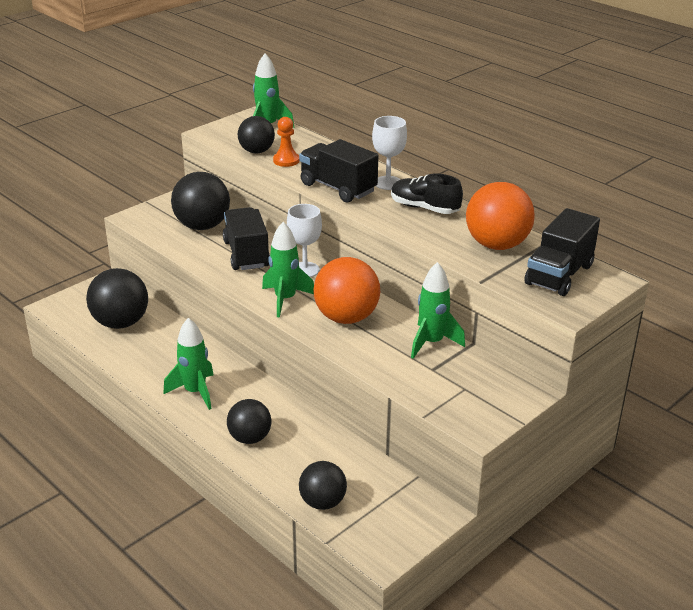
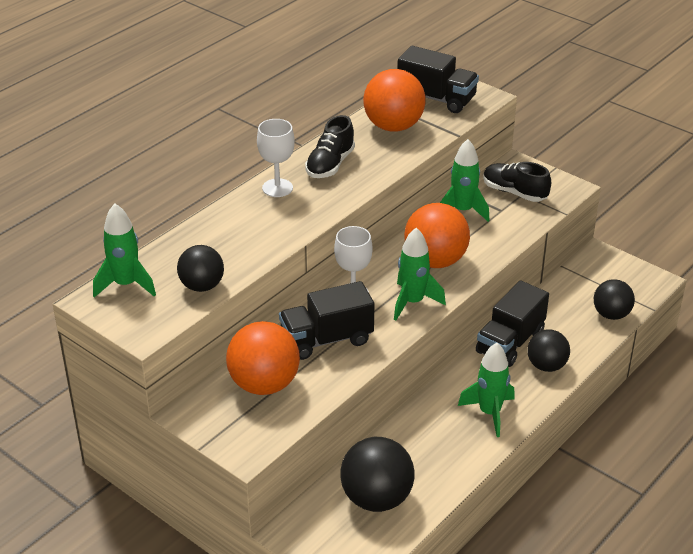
camera: 95 degrees left, 5 degrees up
(202, 226) = (264, 384): black ball -> orange ball
(286, 160) = (227, 261): orange pawn -> none
(338, 188) = (293, 219): black truck -> black truck (510, 342)
(467, 383) = (514, 192): none -> black shoe

